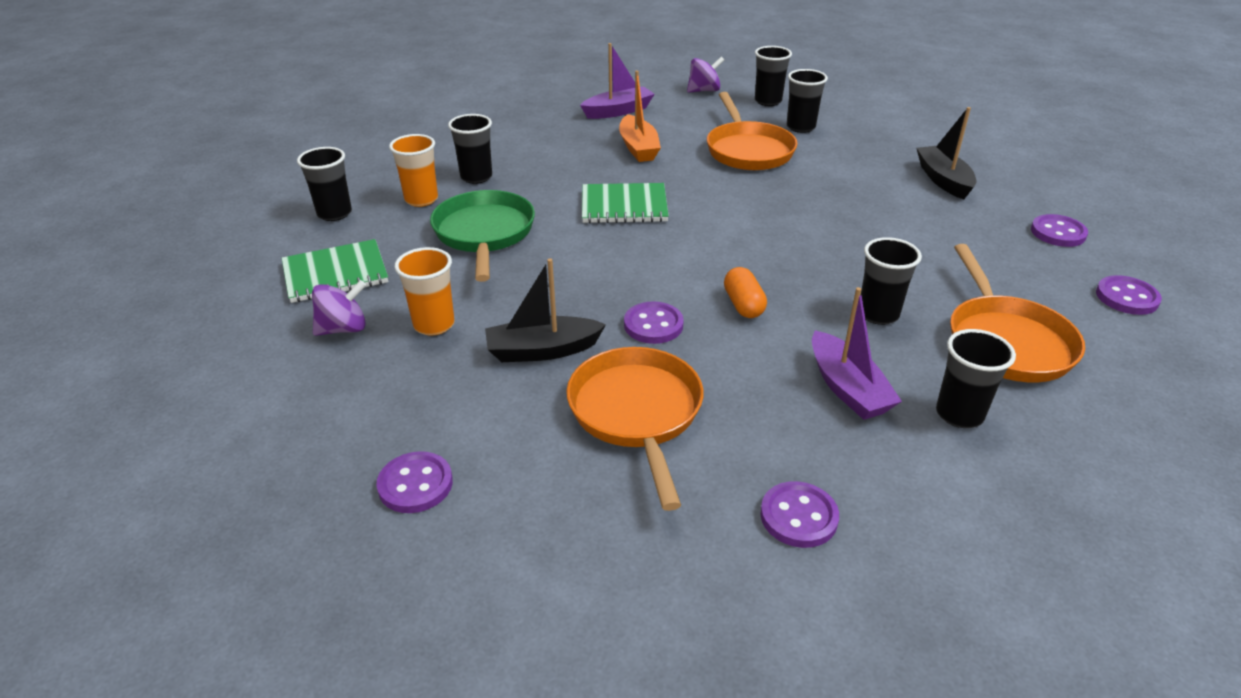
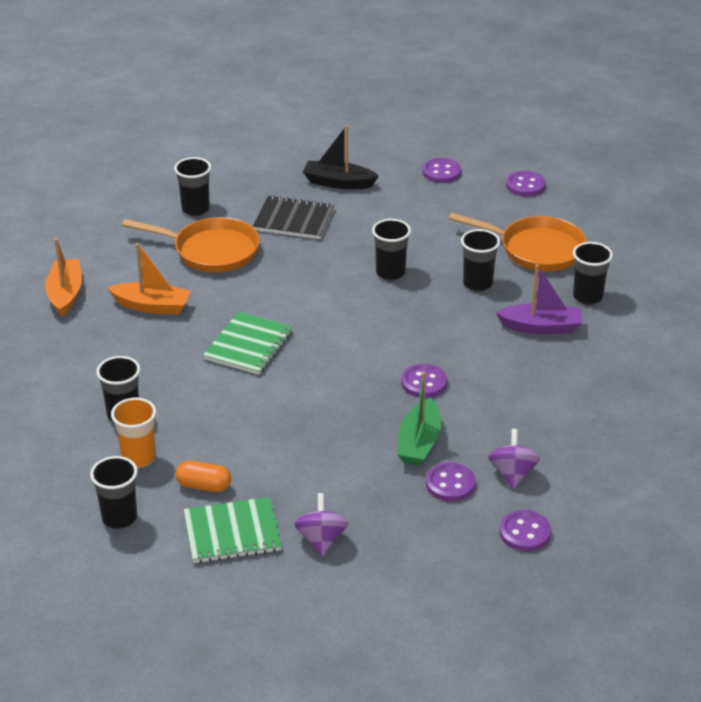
camera: 65 degrees left, 0 degrees up
(335, 274) = (232, 533): green notebook -> green notebook turned 75 degrees clockwise
(434, 325) = (350, 489): orange cup -> none
(484, 234) = (232, 433): green pan -> none
(542, 350) = (419, 442): black boat -> green boat
(618, 111) = (65, 294): purple boat -> orange boat
(637, 413) = (513, 419): orange pan -> none
(704, 90) = (71, 231): purple spinning top -> purple spinning top (512, 474)
(743, 305) = (428, 335): orange capsule -> orange capsule (204, 486)
(768, 101) = (129, 206): black cup -> black cup (390, 273)
(798, 516) = (633, 387): purple button -> purple button (450, 484)
(848, 174) = (294, 220): none -> black notebook

